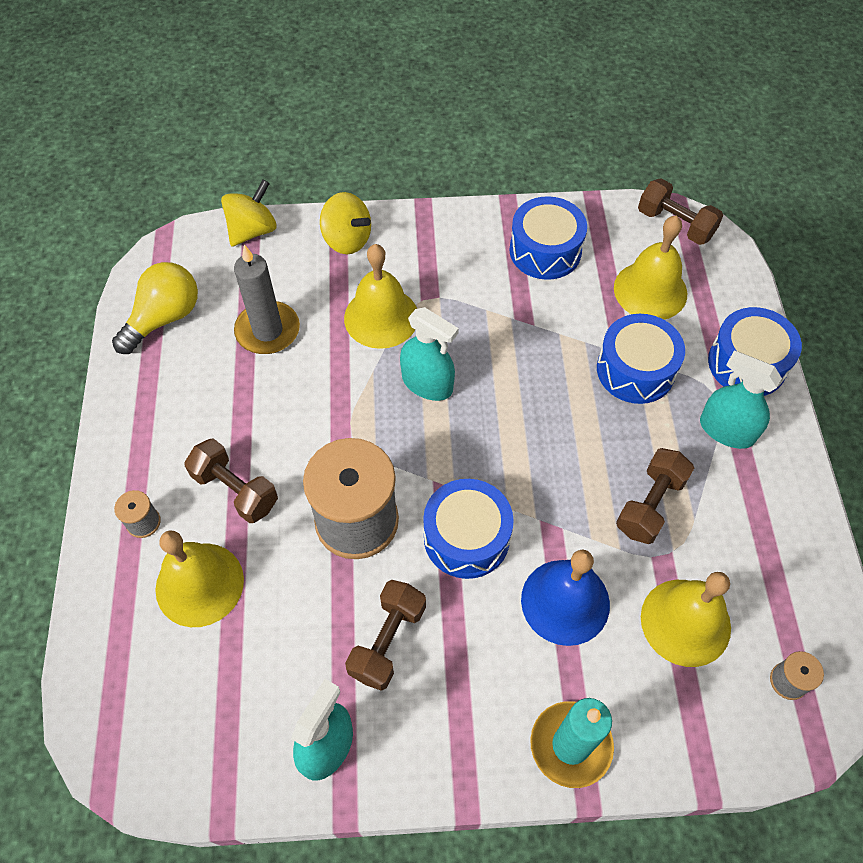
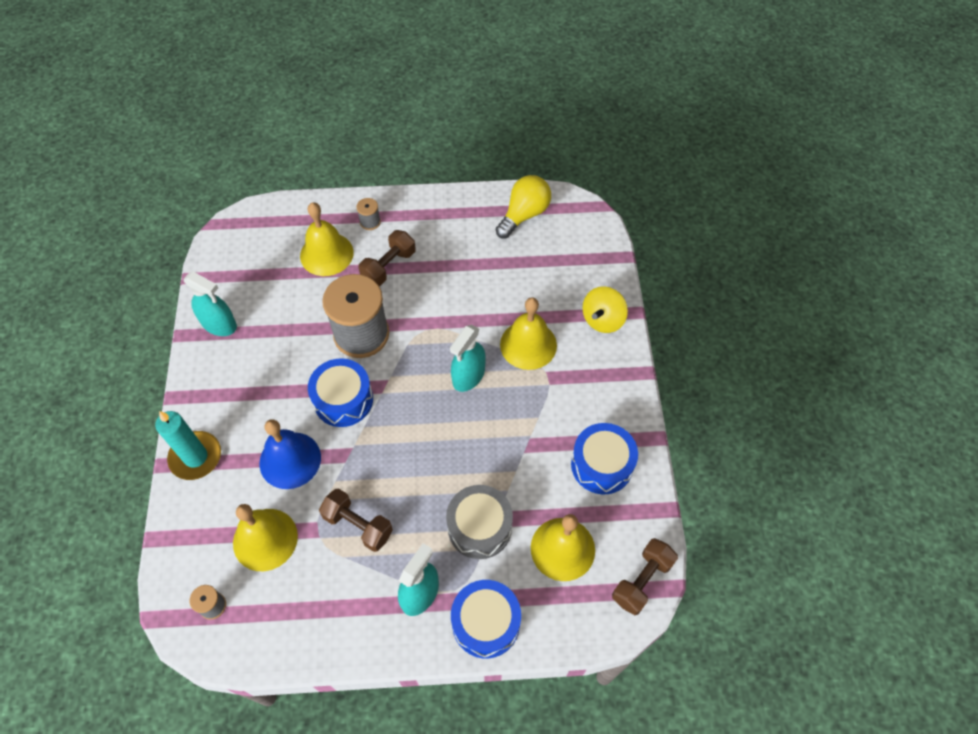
camera: 90 degrees right, 0 degrees up
(164, 318) = (524, 214): yellow light bulb -> yellow light bulb turned 90 degrees counterclockwise
(253, 230) = (607, 258): yellow spinning top -> none
(268, 330) = (514, 274): grey candle -> none
(388, 641) = (277, 354): brown dumbbell -> none
(635, 370) = (479, 527): blue drum -> grey drum

